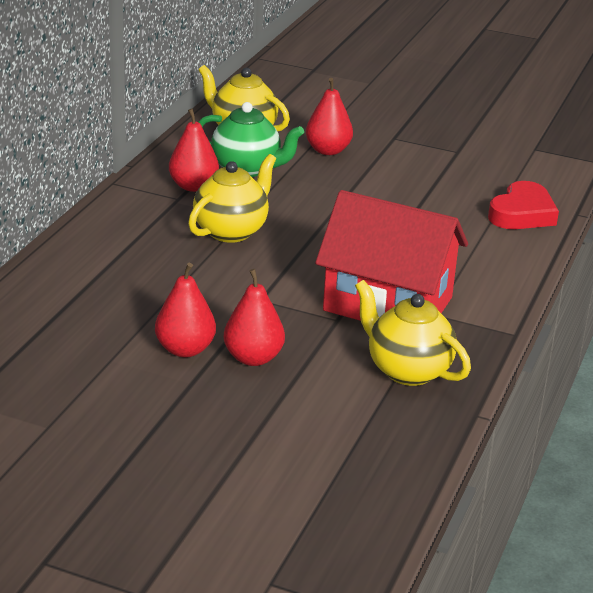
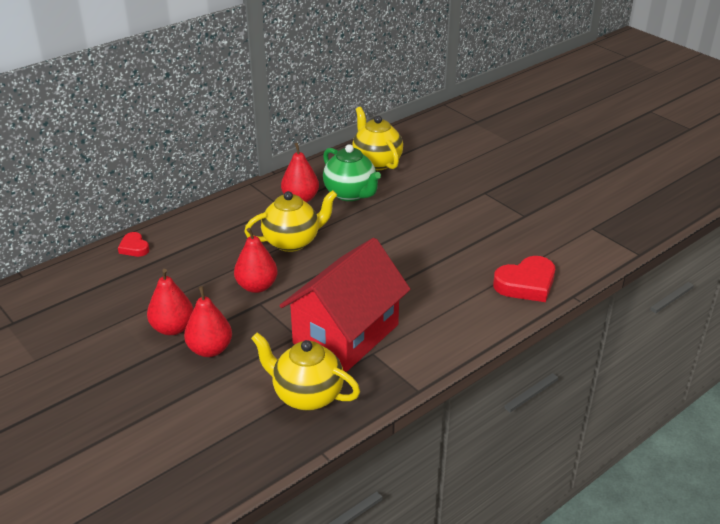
camera: 30 degrees right, 5 degrees up
(40, 281) = (134, 248): none -> red heart
(328, 150) = (423, 192): red pear -> red pear (257, 286)
(388, 304) = (346, 334): red house -> red house turned 75 degrees clockwise
(407, 370) = (307, 395): yellow teapot -> yellow teapot turned 45 degrees counterclockwise

